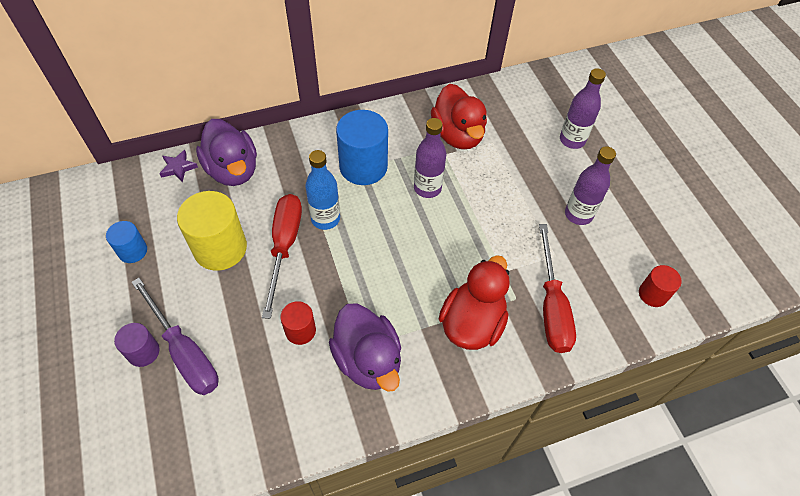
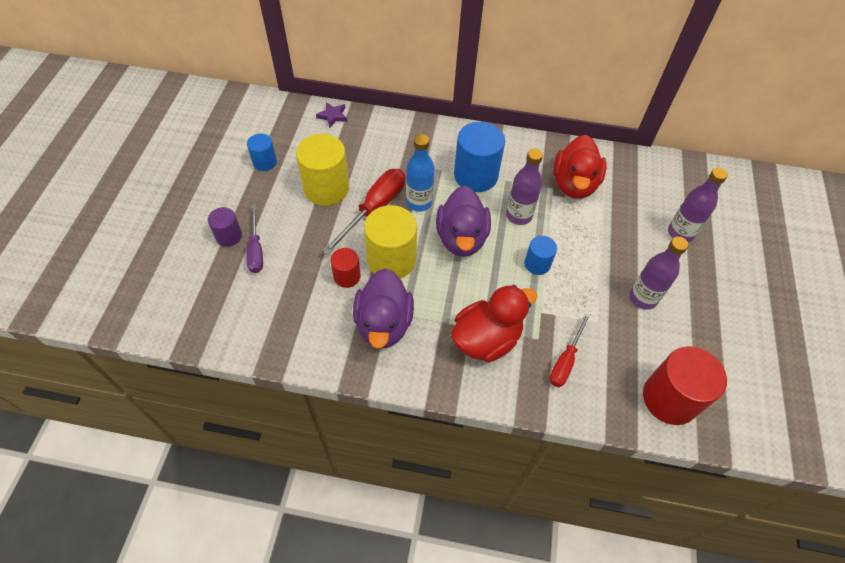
camera: 30 degrees right, 0 degrees up
(184, 352) = (256, 250): purple screwdriver -> purple screwdriver, size x0.64
(233, 170) = (371, 135): purple duck -> purple duck (461, 238)
(334, 291) = (391, 260): none -> yellow cylinder
(472, 227) = (537, 264): none -> blue cylinder
(551, 306) = (565, 360): red screwdriver -> red screwdriver, size x0.64
(653, 294) = (670, 398): red cylinder -> red cylinder, size x1.85

